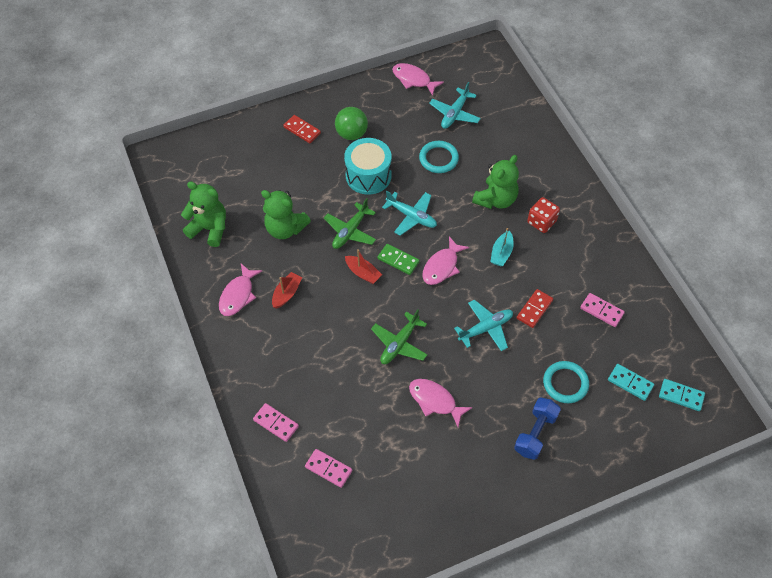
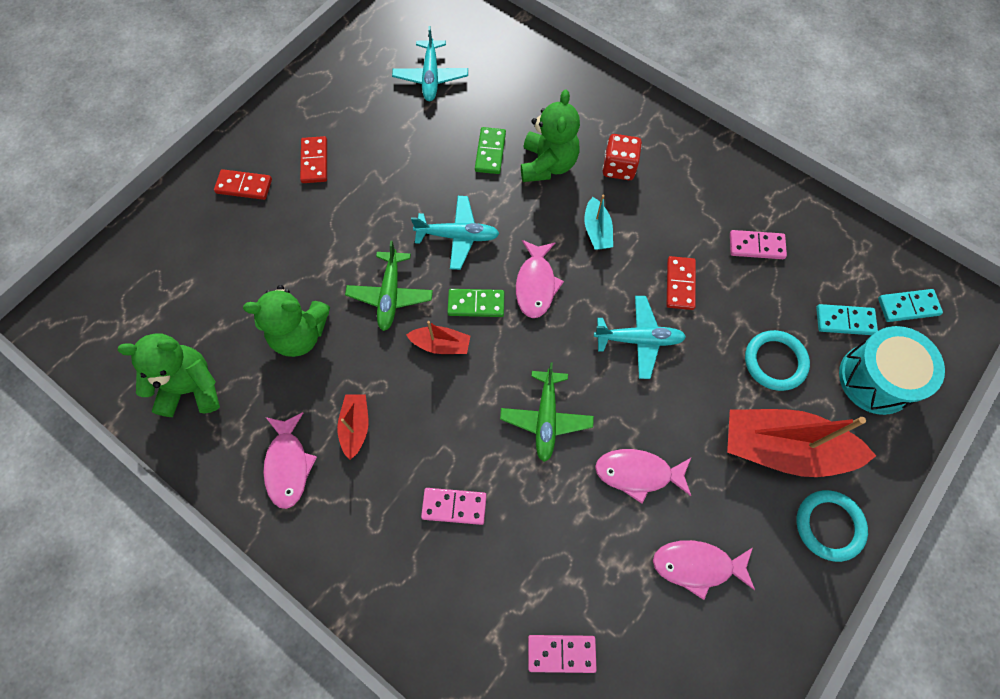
camera: 30 degrees left, 10 degrees up
(276, 423) = (451, 627): pink domino -> pink domino (454, 506)
(351, 134) = (314, 161): green ball -> red domino
(368, 175) = (369, 207): turquoise drum -> turquoise drum (876, 379)
(413, 80) = (353, 55): pink fish -> pink fish (697, 566)
(438, 158) = (446, 144): turquoise ring -> turquoise ring (829, 525)
(463, 176) = (490, 152): none -> green domino
(486, 328) = (639, 339): turquoise plane -> turquoise plane turned 60 degrees clockwise
(535, 433) = (783, 448): blue dumbbell -> red boat

